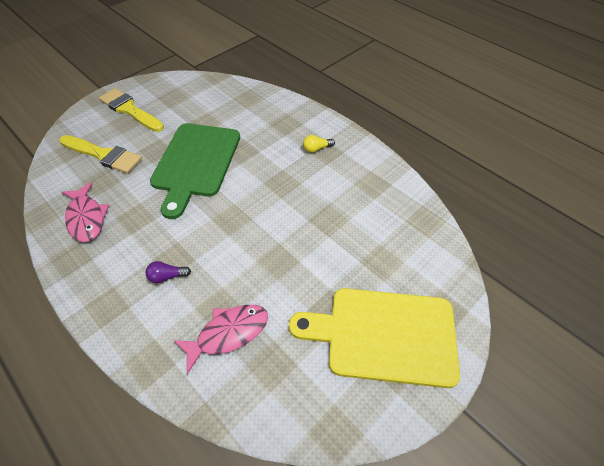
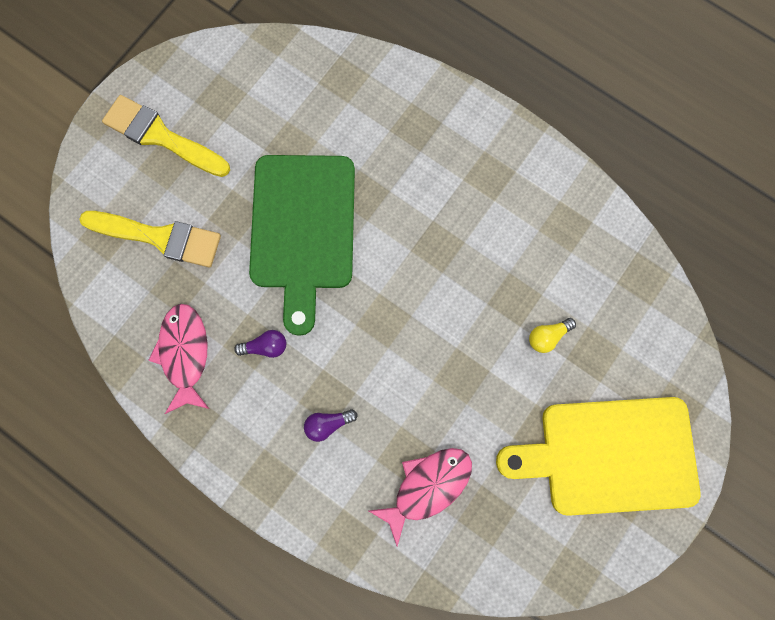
camera: 10 degrees left, 25 degrees up
(87, 218) = (185, 354): pink fish -> pink fish turned 150 degrees counterclockwise
(143, 222) = (266, 346): none -> purple light bulb
(316, 149) = (474, 172): yellow light bulb -> yellow light bulb (547, 336)

